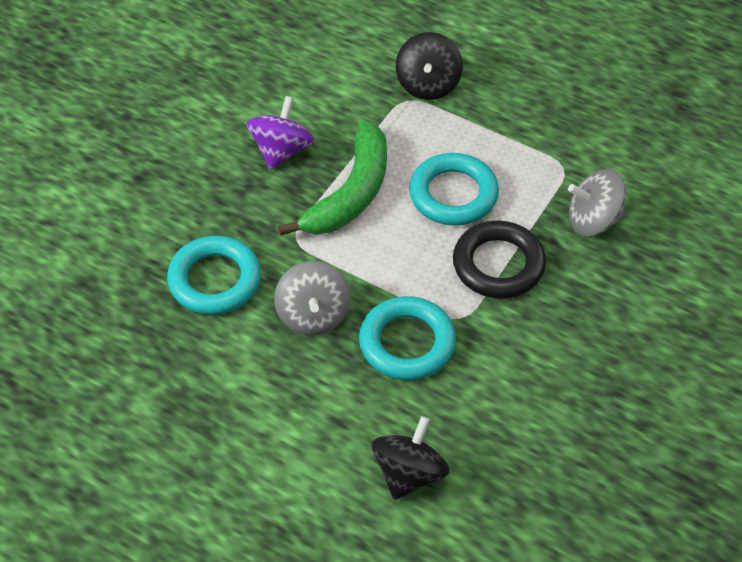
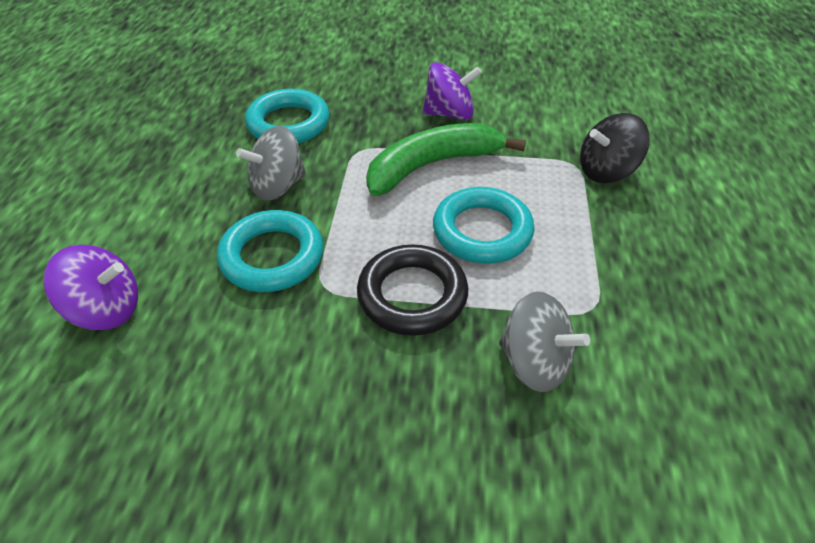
camera: 65 degrees right, 5 degrees down
(351, 193) = (432, 165): green banana -> green banana turned 150 degrees clockwise
(409, 474) = (106, 309): black spinning top -> purple spinning top
(593, 221) = (534, 362): grey spinning top -> grey spinning top turned 150 degrees clockwise

